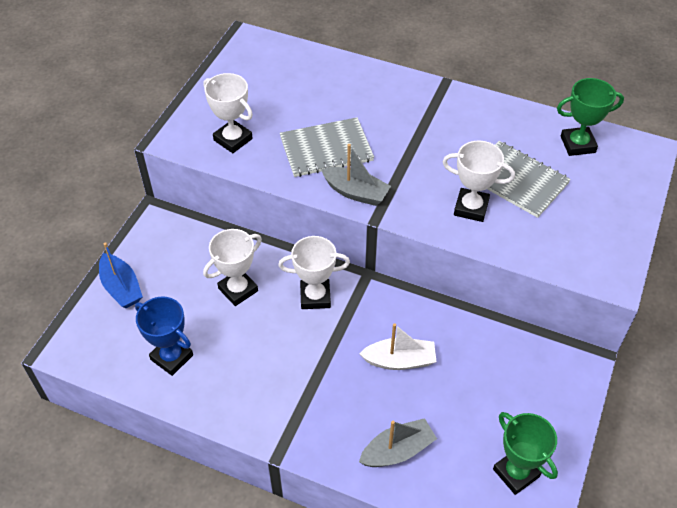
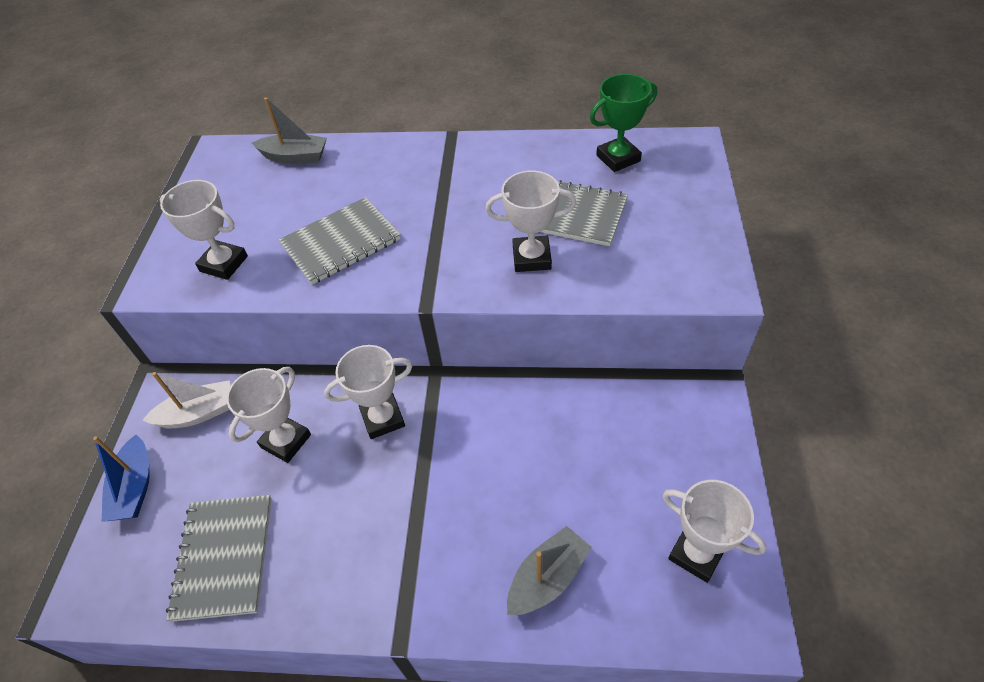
camera: 15 degrees left, 0 degrees up
(121, 287) = (135, 487): blue boat -> blue boat turned 45 degrees clockwise
(172, 357) = (224, 557): blue trophy -> grey notebook
(356, 192) = (392, 280): grey boat -> grey boat (295, 157)
(399, 360) = (509, 462): white boat -> white boat (198, 413)
(516, 473) = (696, 553): green trophy -> white trophy

